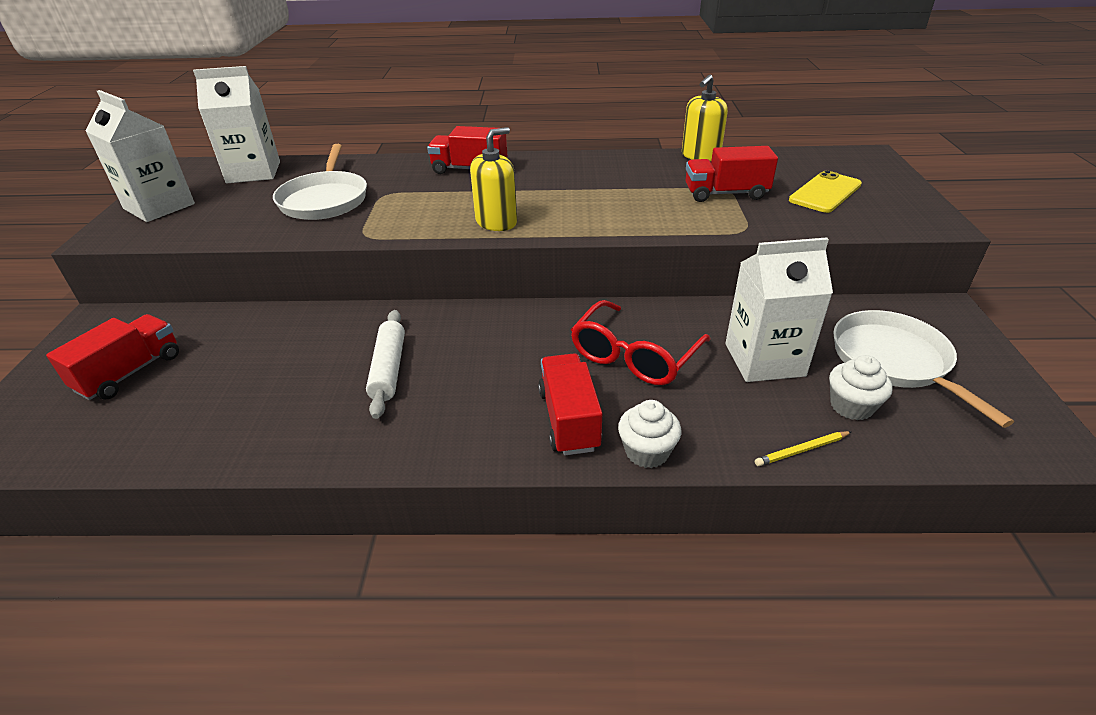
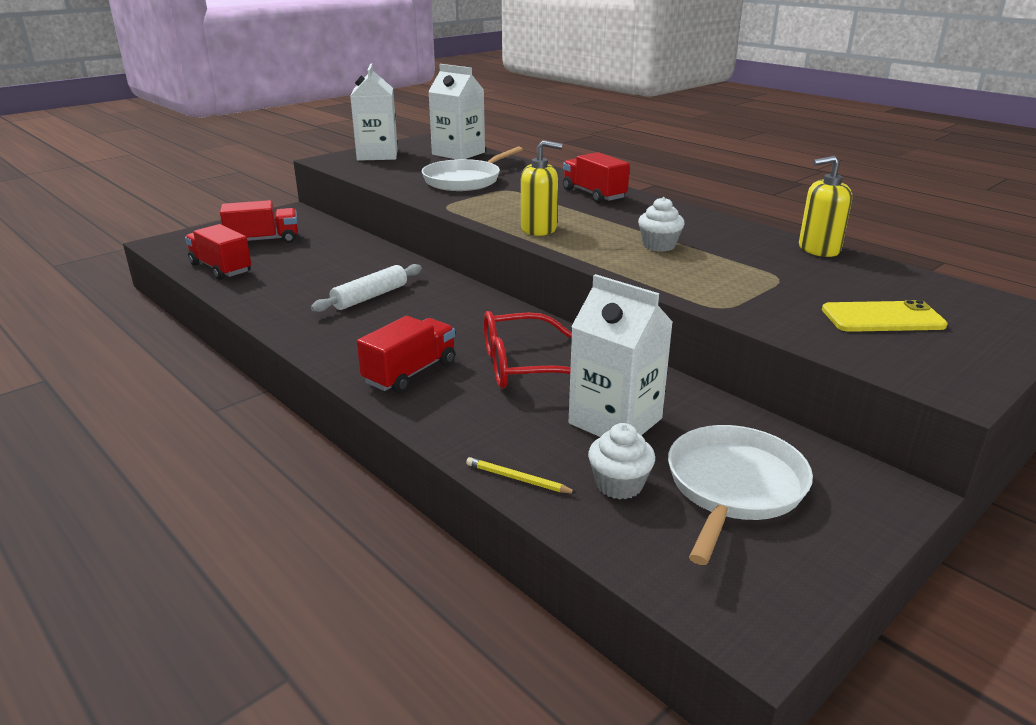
camera: 45 degrees right, 10 degrees down
(647, 452) = (418, 414): white cupcake -> white cupcake (659, 246)
(725, 194) = (770, 280): red truck -> red truck (221, 268)

